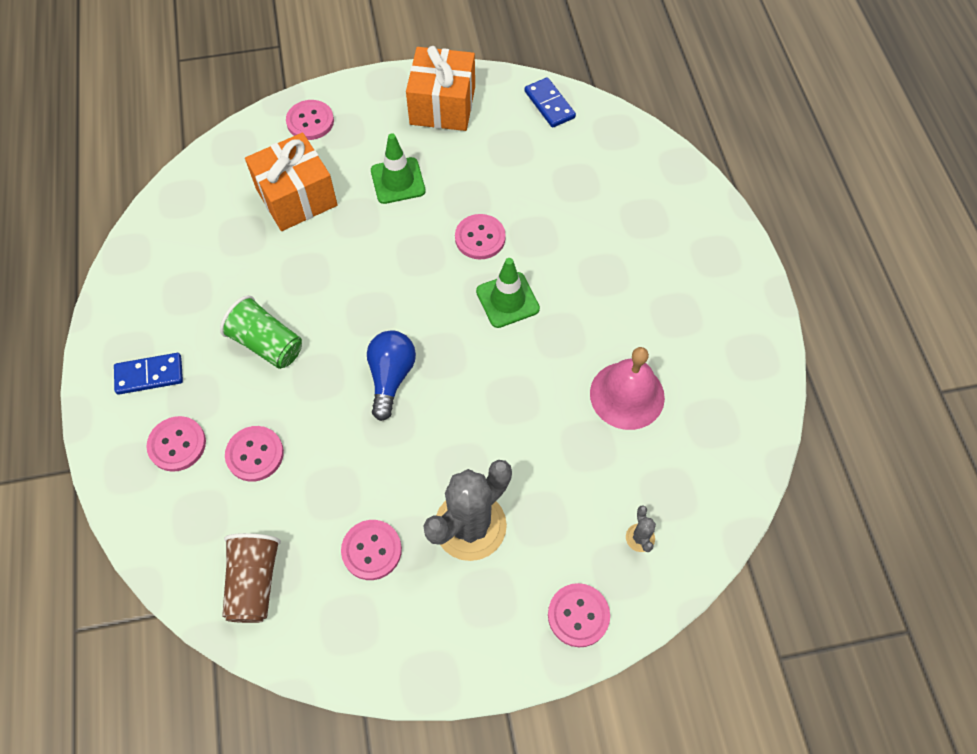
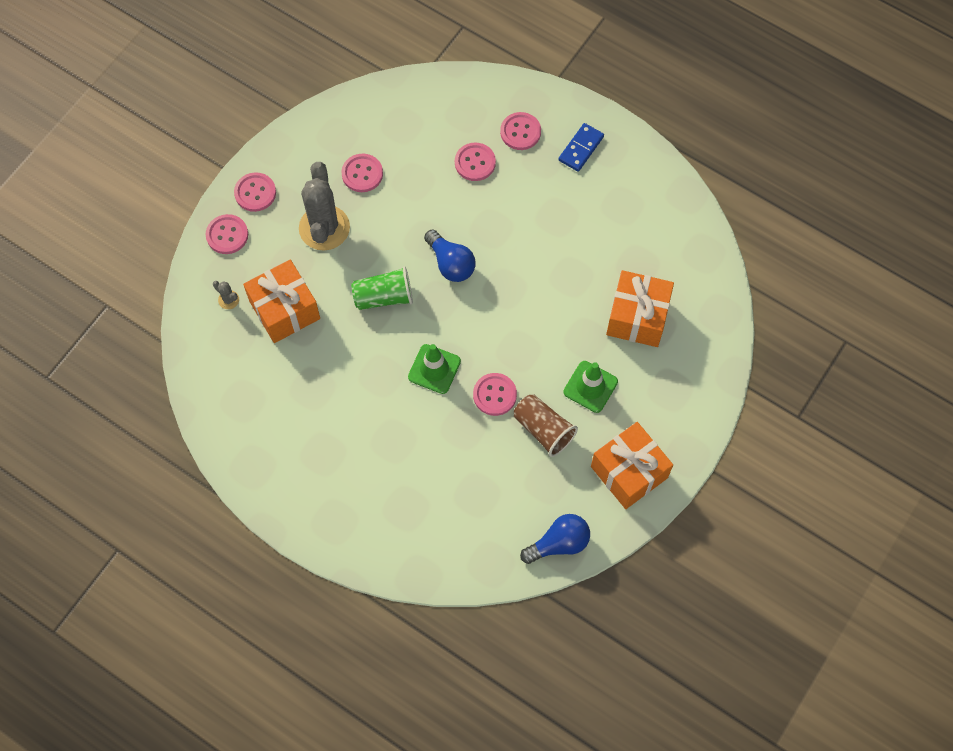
camera: 135 degrees right, 5 degrees up
(254, 582) = (403, 112): brown cup -> brown cup (543, 429)
(267, 344) = (541, 219): green cup -> green cup (384, 297)
(310, 121) = (698, 376): pink button -> pink button (255, 193)
(549, 104) = (559, 543): blue domino -> blue light bulb
(592, 475) = (284, 310): none -> orange gift
(627, 395) = (306, 373): pink bell -> none

